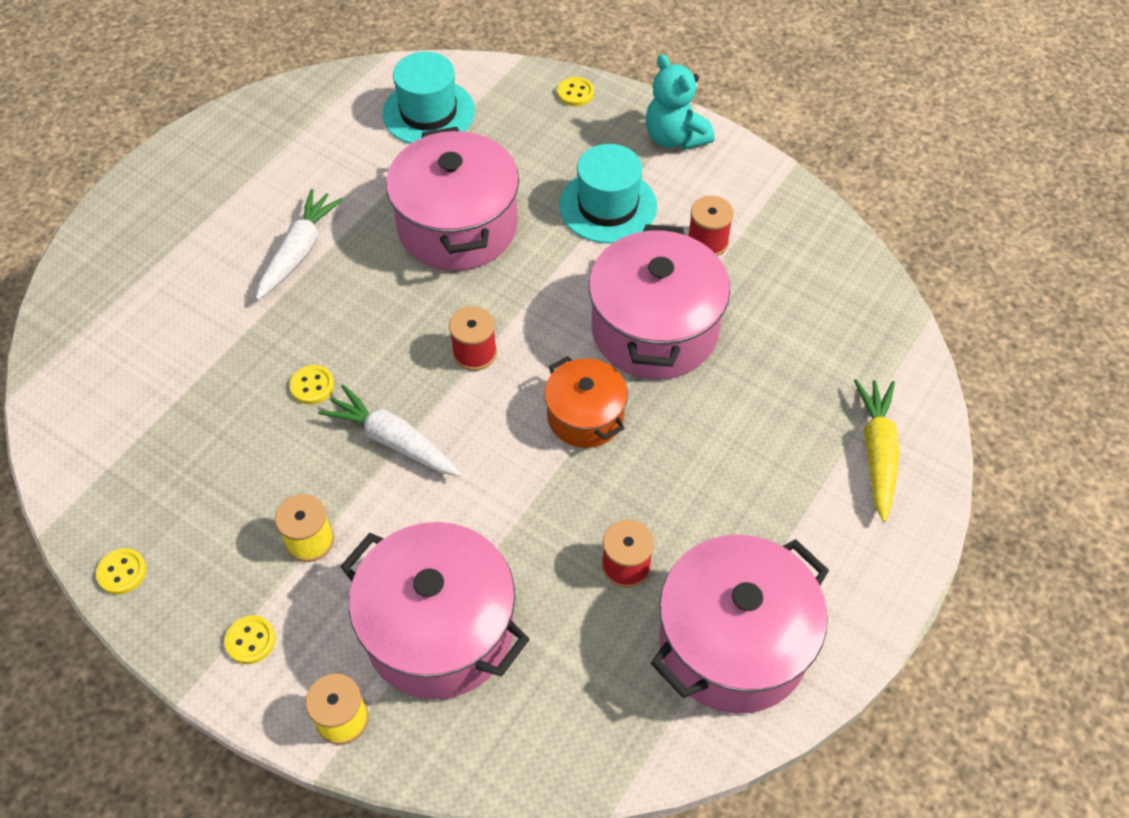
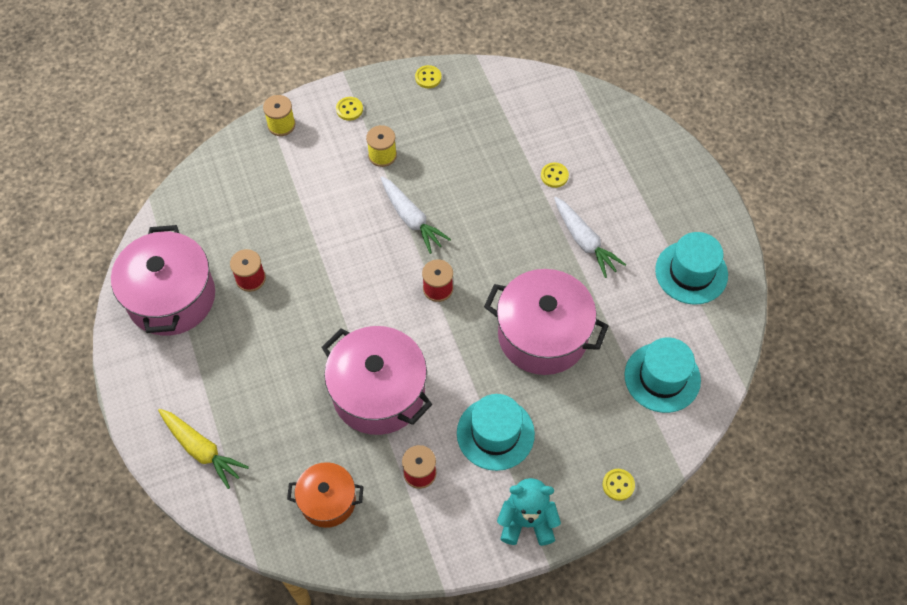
camera: 125 degrees right, 5 degrees up
(275, 144) = (691, 272): none -> turquoise hat
(312, 386) = (477, 201): yellow button -> yellow button (554, 176)
(393, 440) = (411, 219): white carrot -> white carrot turned 75 degrees clockwise
(439, 630) = (289, 182): pink pot -> none
(585, 416) = (350, 317): orange pot -> orange pot (328, 501)

